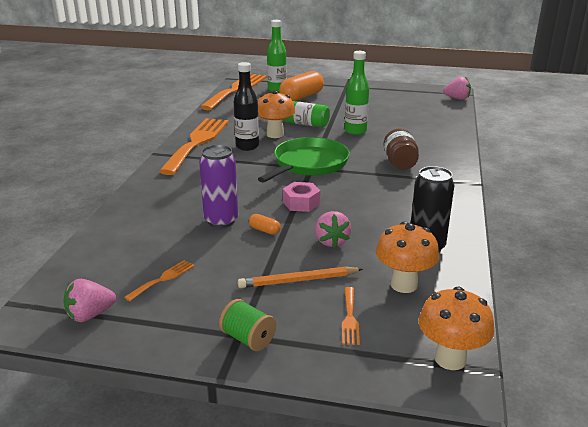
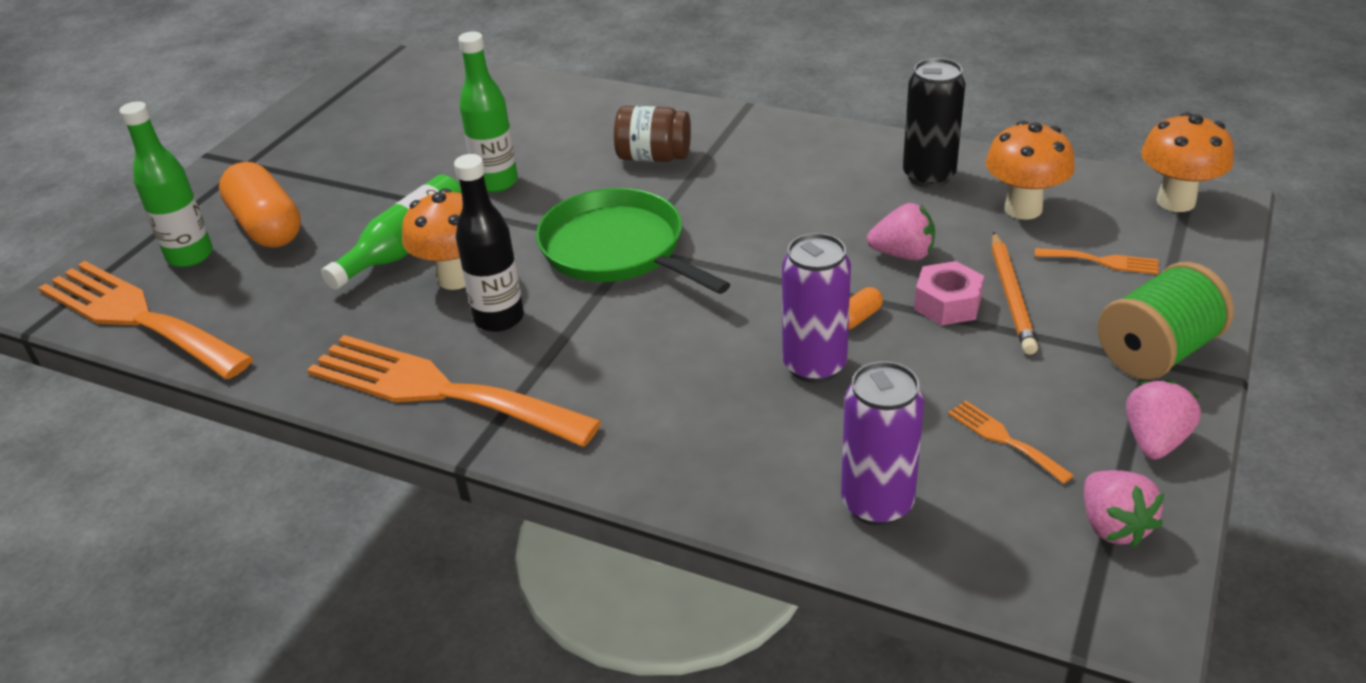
camera: 75 degrees left, 10 degrees up
(117, 243) = (877, 504): none -> purple can
(248, 338) = (1156, 352): green spool -> green spool, size x1.59
(301, 203) = (769, 272): pink nut -> pink nut (947, 304)
(457, 98) = (411, 61): pink strawberry -> pink strawberry (1155, 441)

